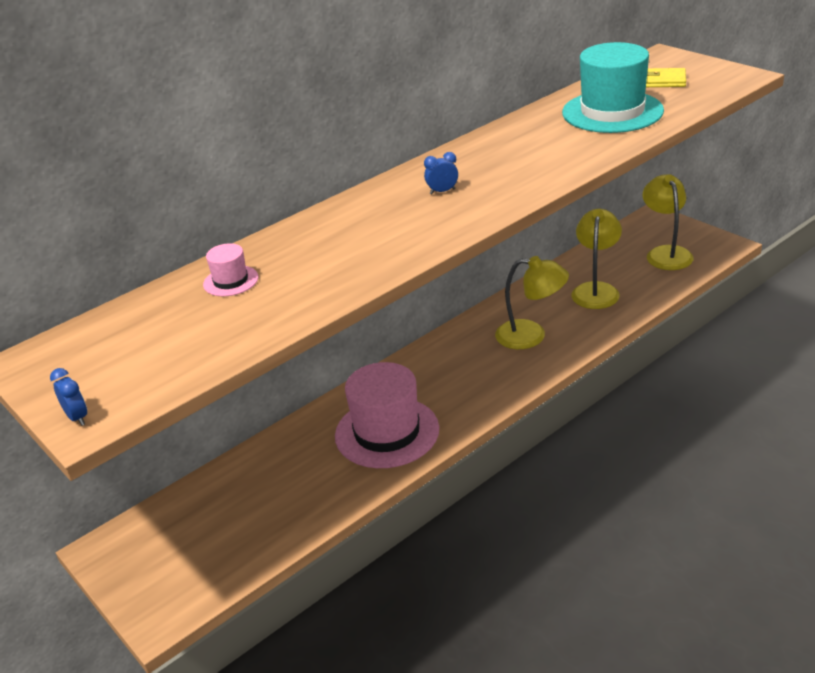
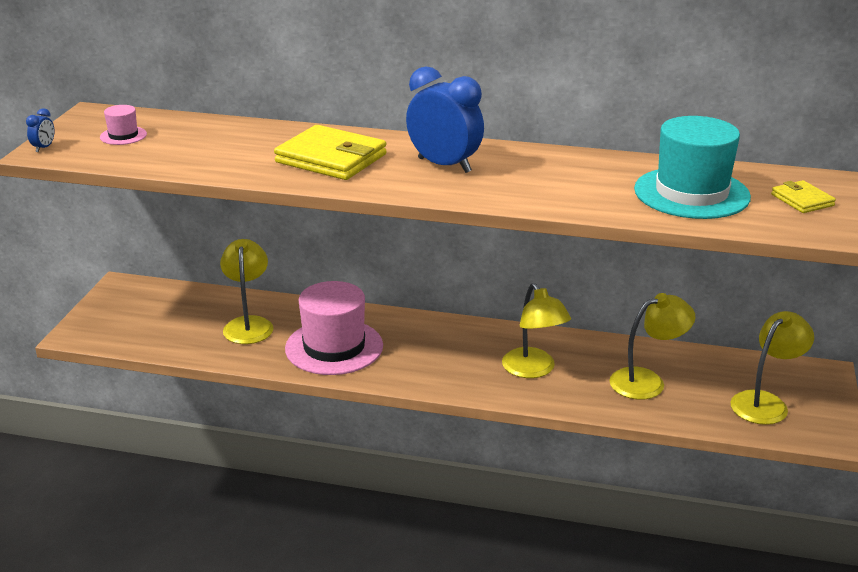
camera: 50 degrees right, 5 degrees down
(231, 281) = (235, 136): pink hat -> pink hat (123, 136)
(288, 475) = (248, 324): none -> yellow lamp
(356, 241) = (331, 158): none -> yellow wallet
(442, 191) = (444, 165): blue clock -> blue clock, size x2.45

